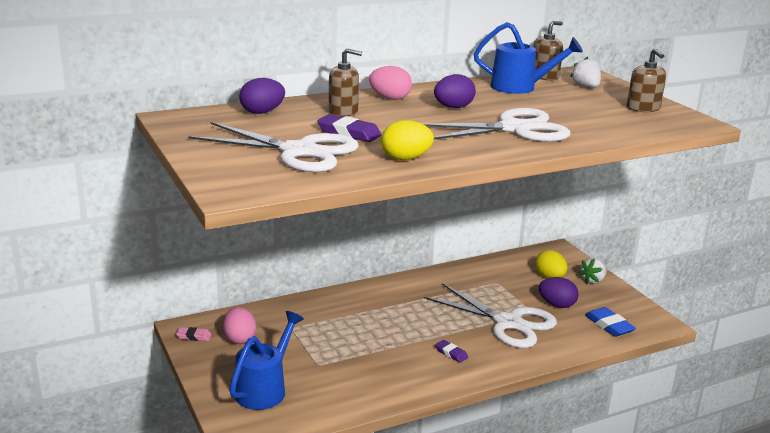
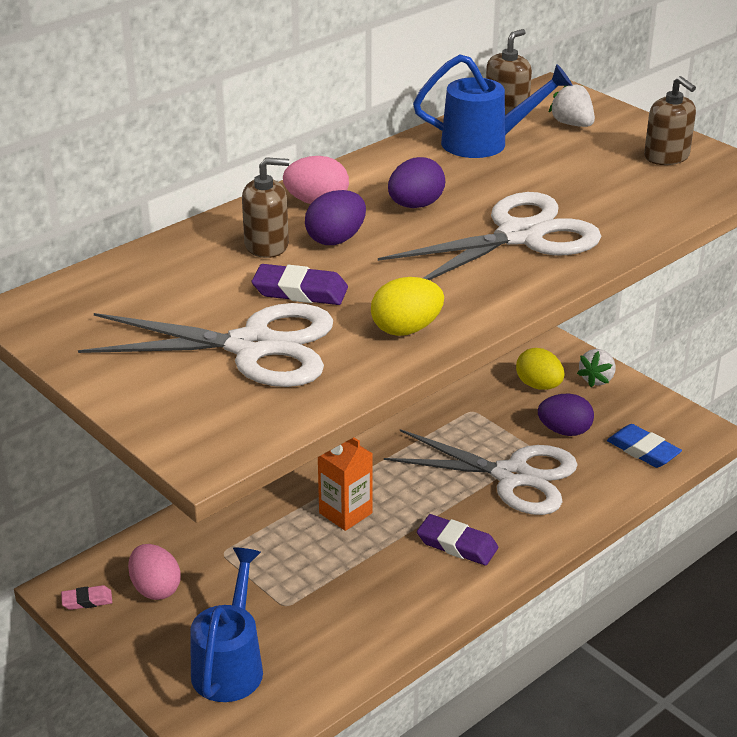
camera: 15 degrees left, 10 degrees up
(262, 112) = (150, 270): purple egg -> purple egg (336, 239)
(384, 322) = (345, 513): none -> orange carton
(451, 353) = (457, 544): purple eraser -> purple eraser, size x1.66

